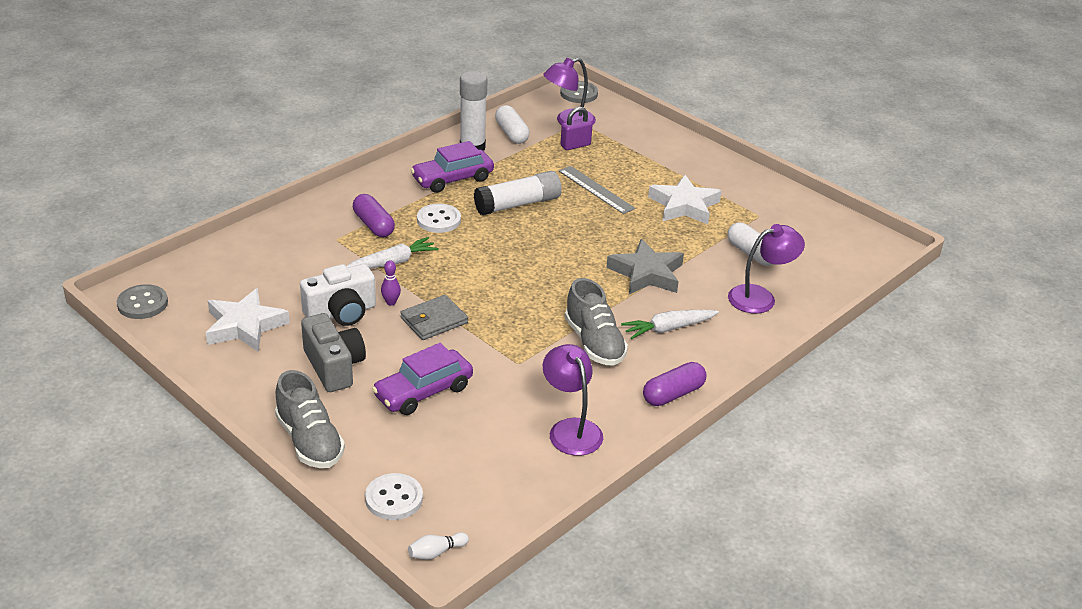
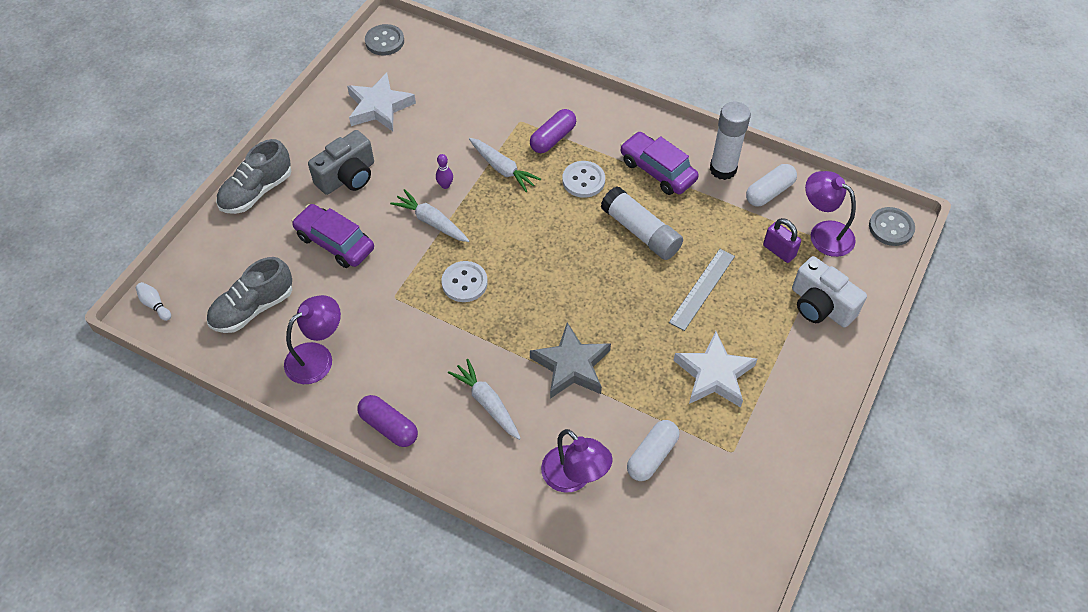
camera: 75 degrees right, 20 degrees up
(341, 313) = (418, 158): white camera -> white camera (820, 306)
(394, 498) = (206, 262): white button -> white button (464, 283)
(434, 320) = (431, 221): grey wallet -> white carrot
(594, 343) = (443, 347): grey shoe -> grey shoe (253, 308)

